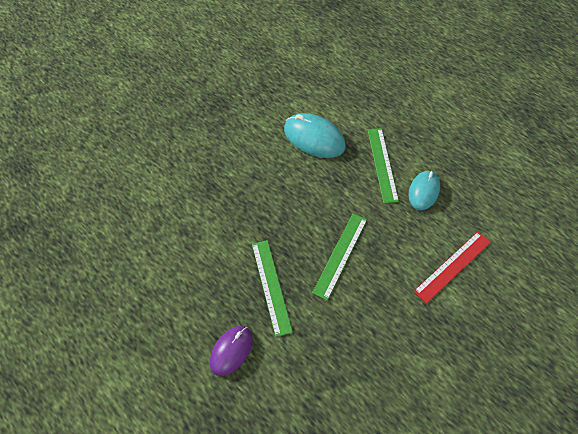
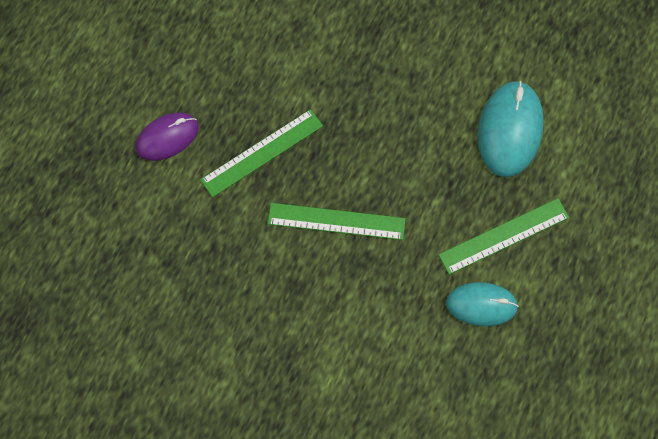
camera: 70 degrees right, 10 degrees up
(231, 350) = (167, 137): purple mouse -> purple mouse turned 45 degrees counterclockwise
(452, 266) = (375, 370): red ruler -> none

